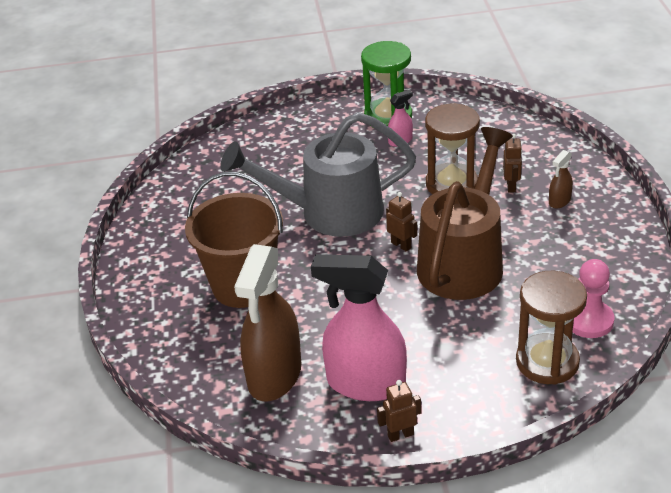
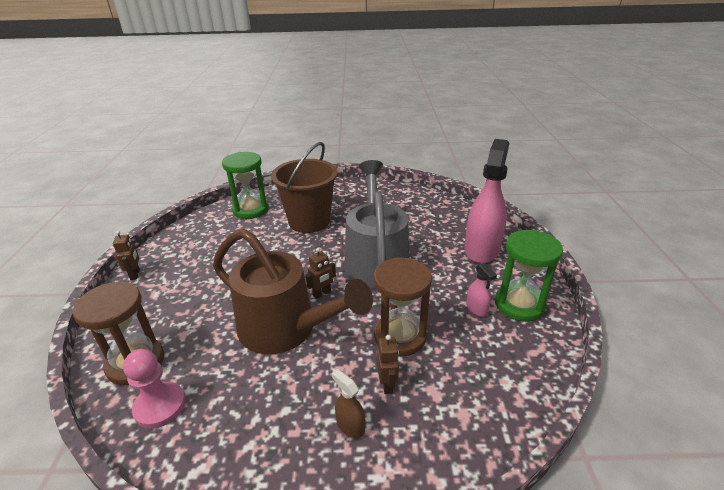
camera: 95 degrees right, 5 degrees down
(210, 360) = (251, 209): none -> green hourglass
(274, 375) = (223, 230): brown spray bottle -> none
(365, 383) = (189, 264): pink spray bottle -> pink spray bottle (481, 249)
(511, 186) = (387, 384): brown robot -> brown robot turned 105 degrees counterclockwise

